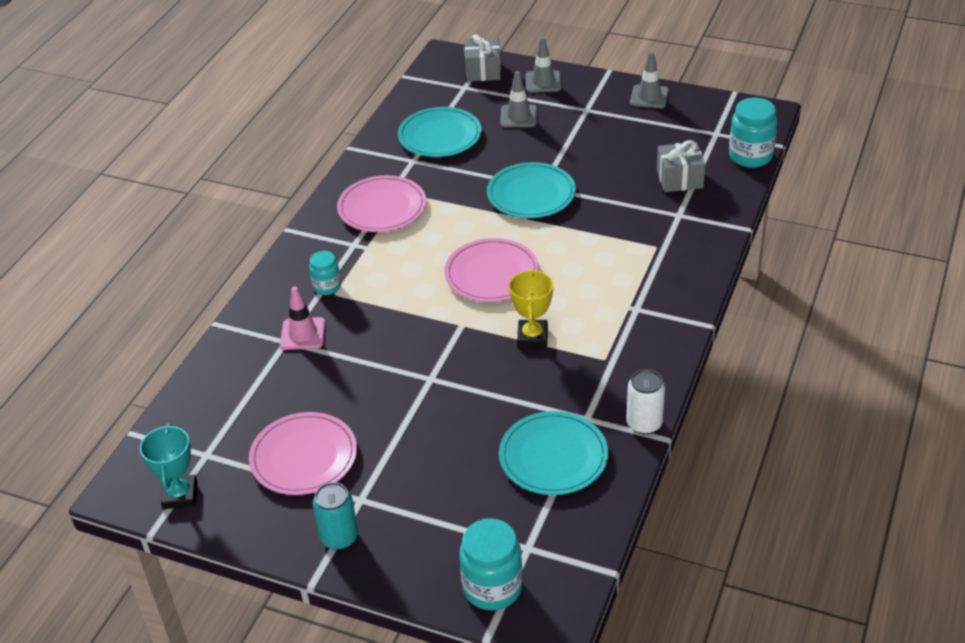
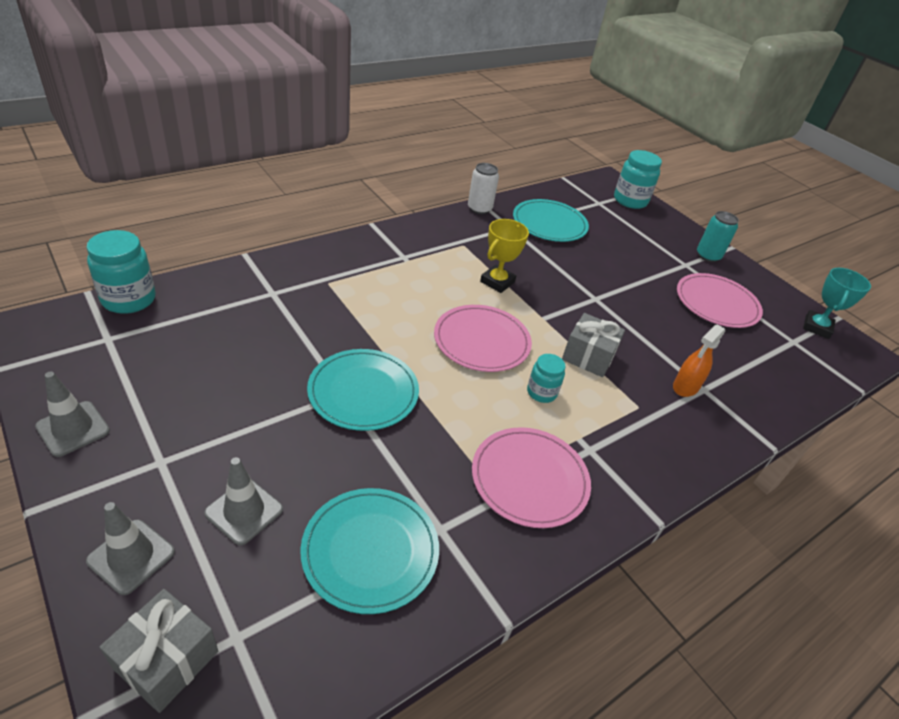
camera: 155 degrees left, 0 degrees up
(303, 334) = (685, 387): pink traffic cone -> orange spray bottle
(327, 287) = (642, 418): turquoise jar -> turquoise jar (541, 392)
(679, 179) = (219, 319): grey gift -> grey gift (588, 356)

